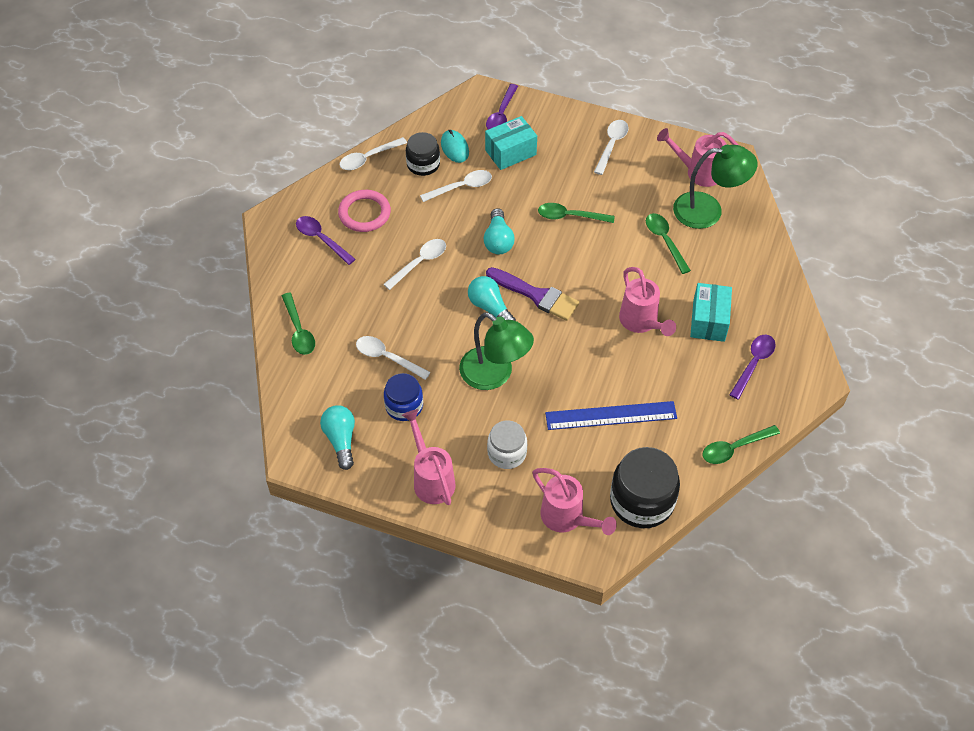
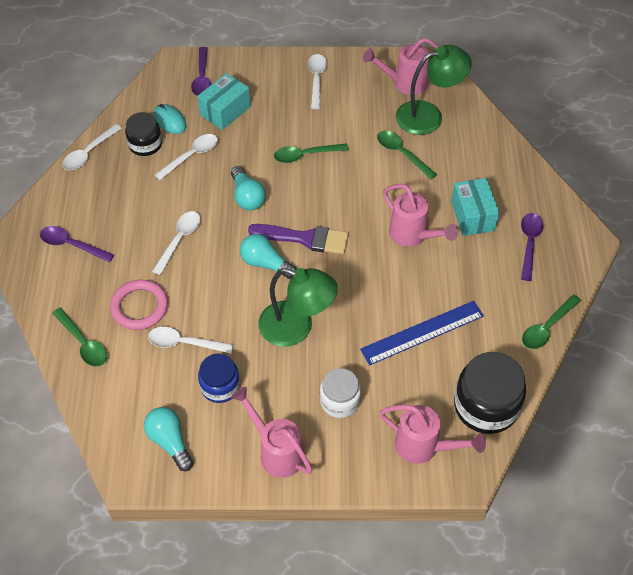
camera: 20 degrees left, 0 degrees up
(364, 213) = (106, 207): pink ring -> pink ring (139, 307)

